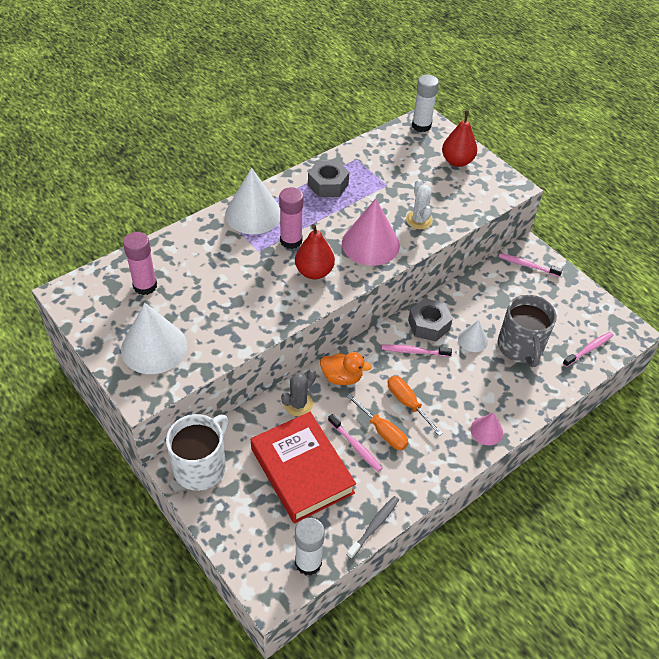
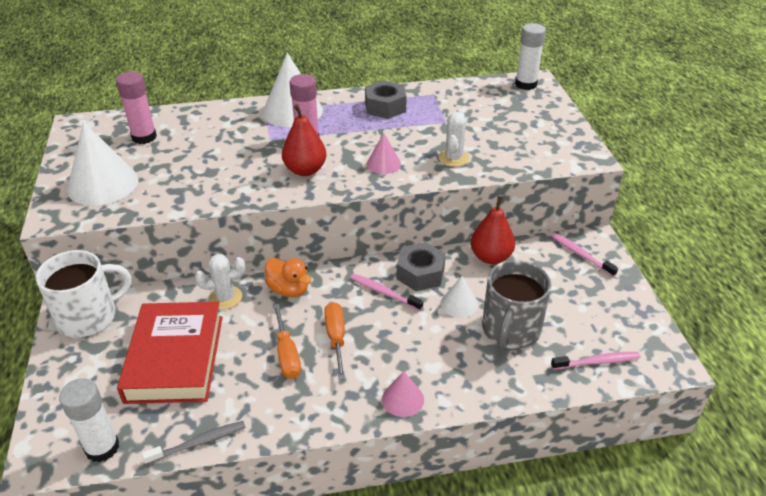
camera: 30 degrees right, 10 degrees down
(298, 404) = (225, 297): grey cactus -> white cactus
(355, 446) = (247, 357): pink toothbrush -> none
(370, 244) = (383, 164): pink cone -> pink cone, size x0.52
(457, 161) = (540, 121): red pear -> red pear (491, 257)

